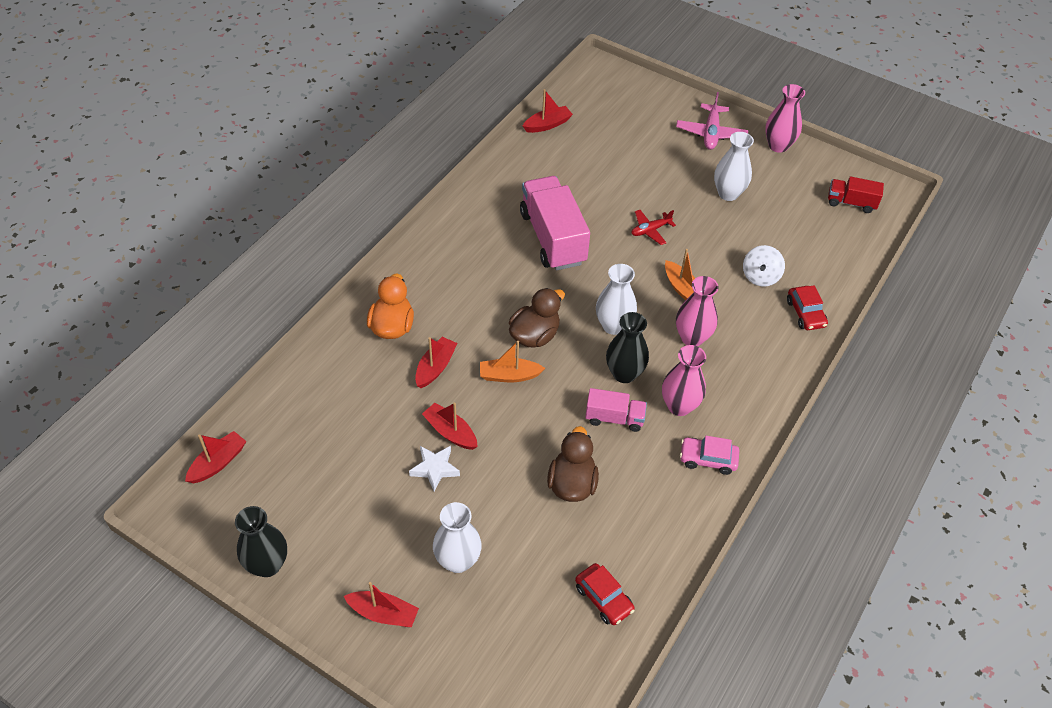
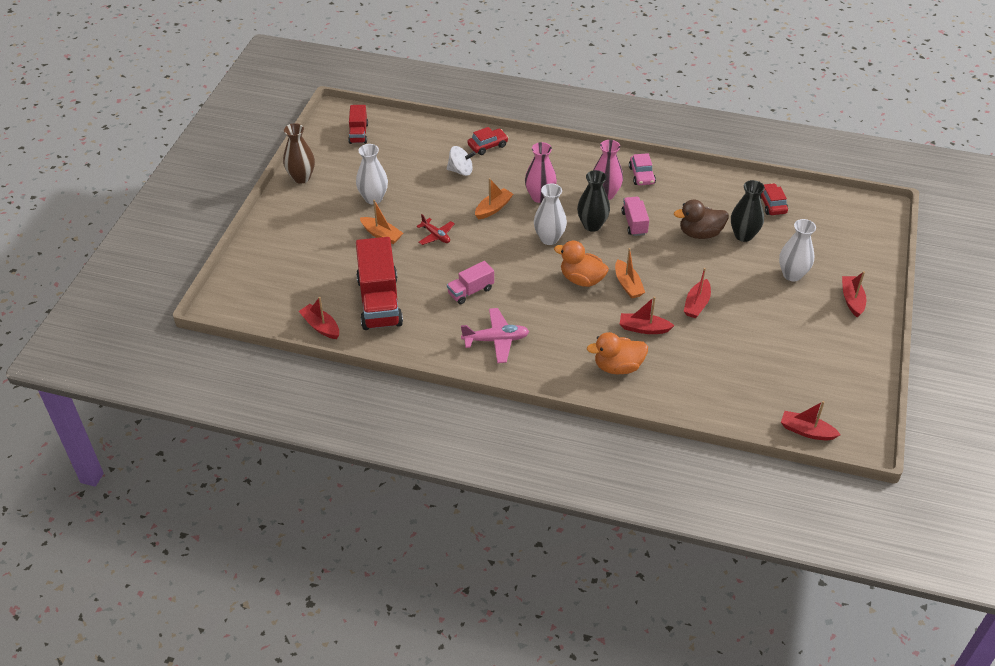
camera: 105 degrees left, 5 degrees down
(267, 565) = (862, 370): black vase -> black vase (743, 235)
(435, 469) = (732, 304): white star -> none
(534, 335) = (581, 279): brown duck -> orange duck
(553, 238) = (470, 291): pink truck -> pink truck, size x0.52
(564, 169) = (379, 302): none -> red truck
(603, 598) = (771, 204): red car -> red car turned 45 degrees counterclockwise
(665, 189) = (381, 235): none -> orange boat
(711, 133) = (298, 218): pink plane -> pink plane (496, 340)
(778, 146) = (301, 177): pink vase -> brown vase

